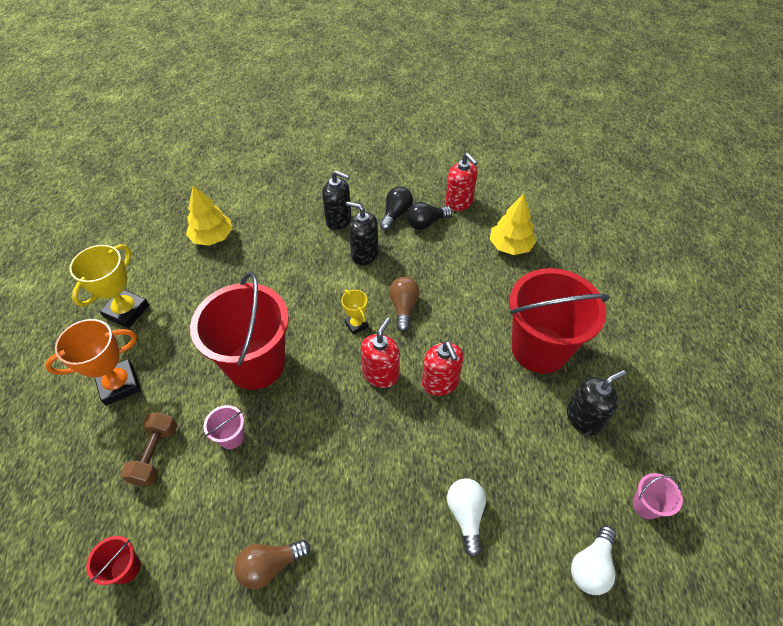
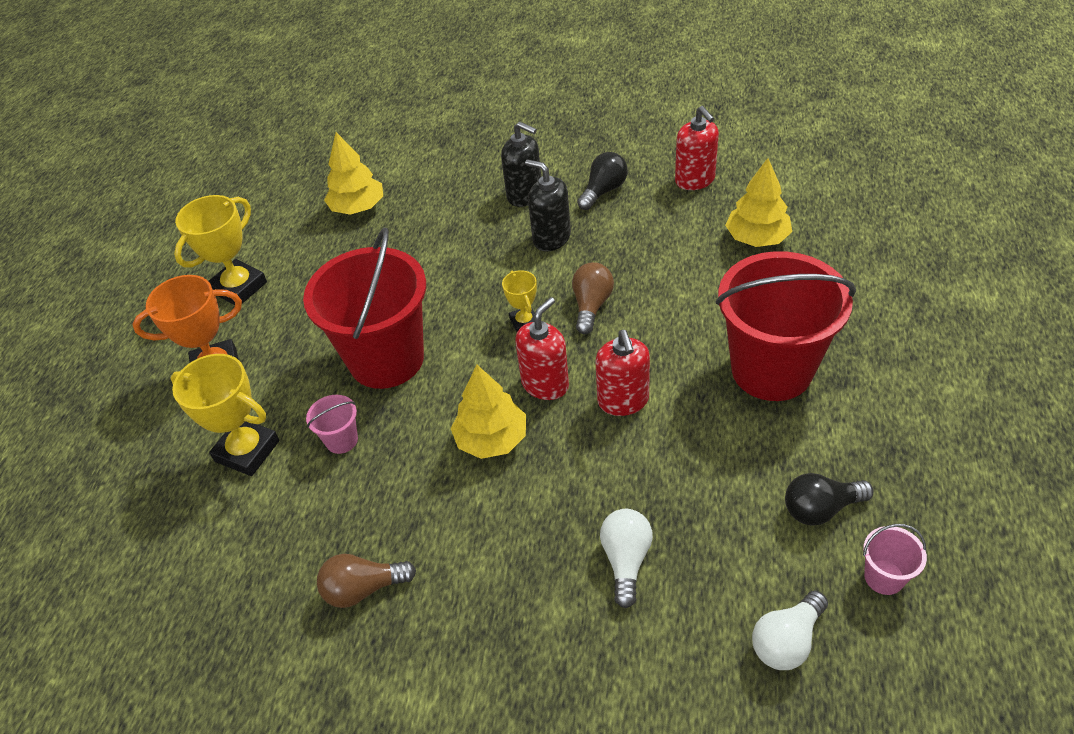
camera: 15 degrees right, 5 degrees down
(125, 568) = (192, 571): red bucket -> none
(155, 454) = (247, 451): brown dumbbell -> yellow trophy
(348, 424) = (492, 439): none -> yellow tree
(426, 223) = (643, 203): black light bulb -> black light bulb (820, 508)
(583, 418) = (816, 461): black soap dispenser -> none

